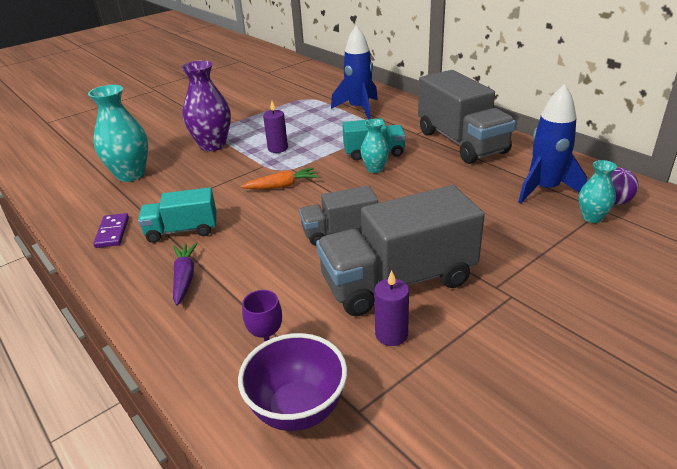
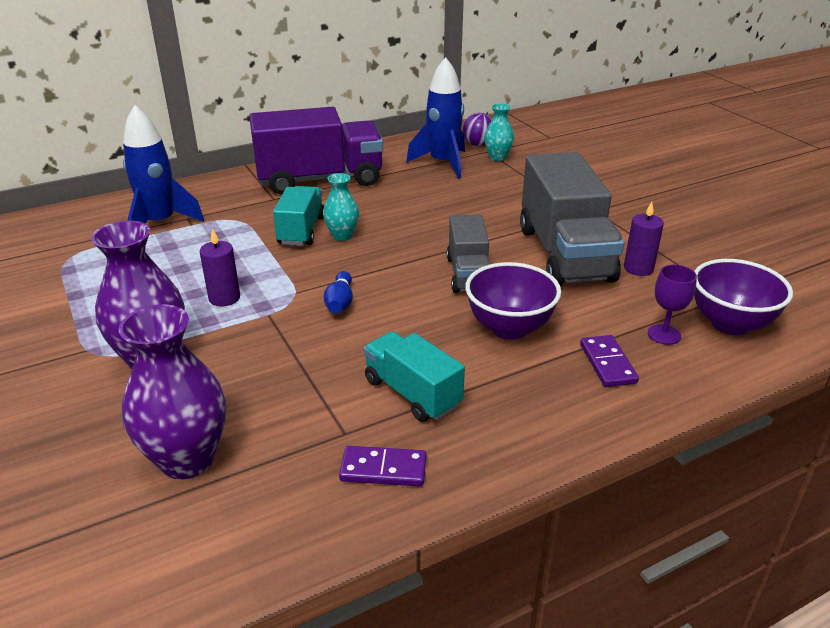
camera: 80 degrees left, 0 degrees up
(130, 175) = (187, 459): turquoise vase -> purple vase
(182, 231) = (412, 393): turquoise truck -> turquoise truck turned 135 degrees clockwise
(185, 278) = (525, 390): purple carrot -> none
(220, 319) = (608, 363): none -> purple domino
(264, 262) = (509, 328): none -> purple bowl
(282, 186) = (340, 302): orange carrot -> blue bowling pin
(461, 142) = (319, 179): grey truck -> purple truck

